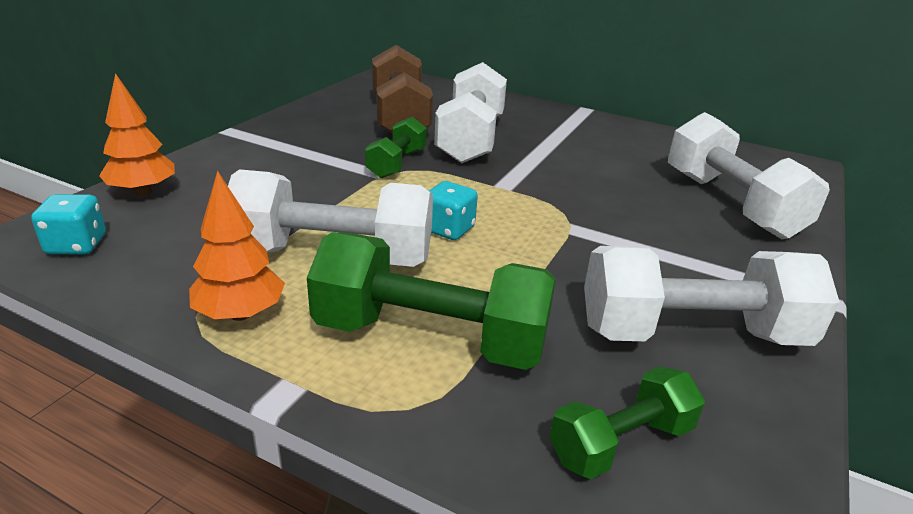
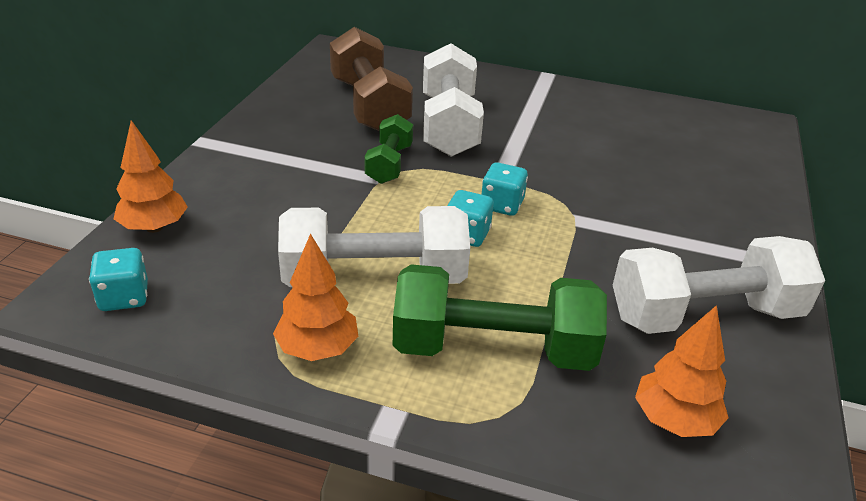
camera: 10 degrees left, 5 degrees up
(496, 208) = (502, 205): none -> turquoise dice
(621, 442) = (674, 420): green dumbbell -> orange tree
(730, 204) = (708, 176): white dumbbell -> none

